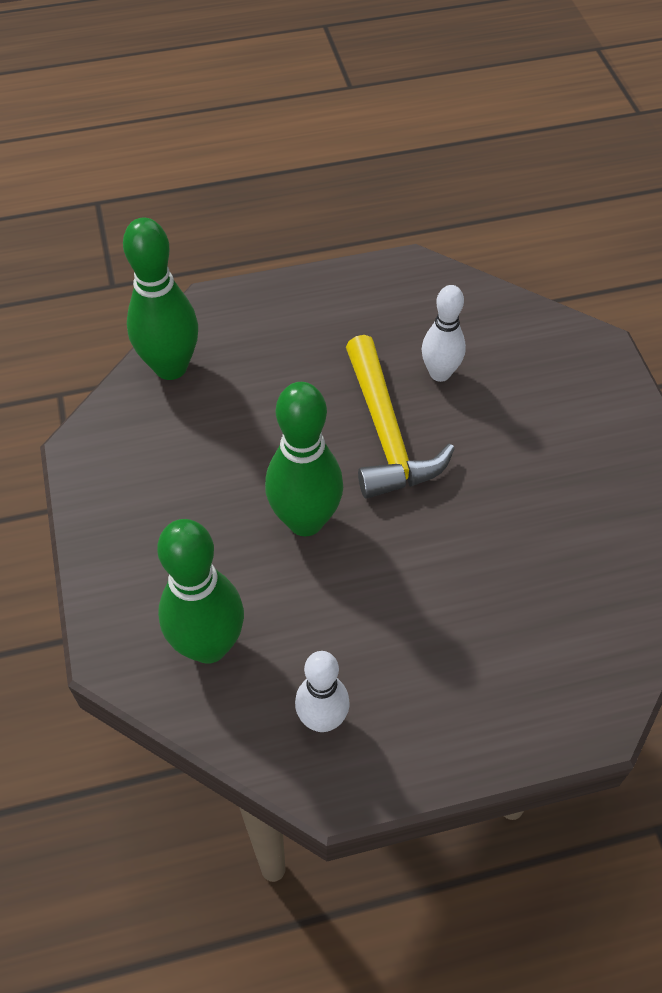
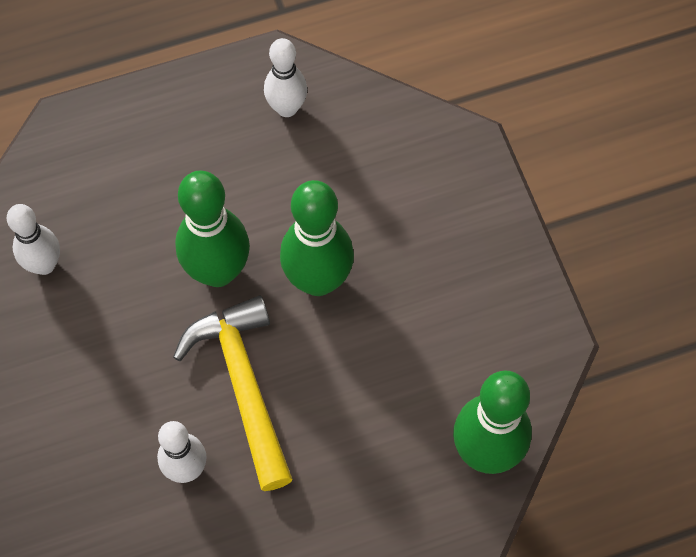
camera: 175 degrees right, 10 degrees up
(208, 645) = (389, 158): green bowling pin -> green bowling pin (218, 271)
(595, 558) = (44, 265): none -> white bowling pin

